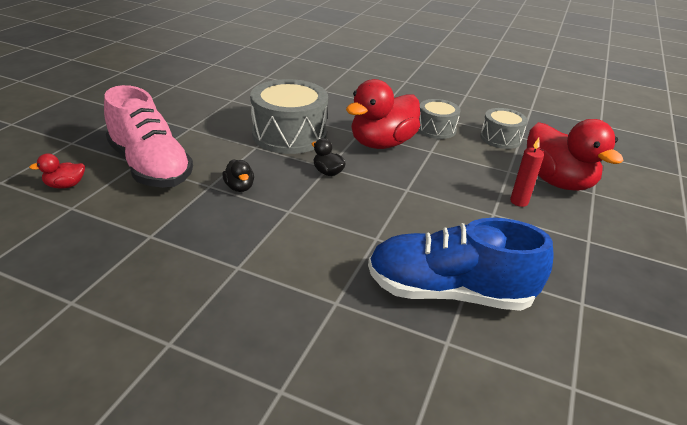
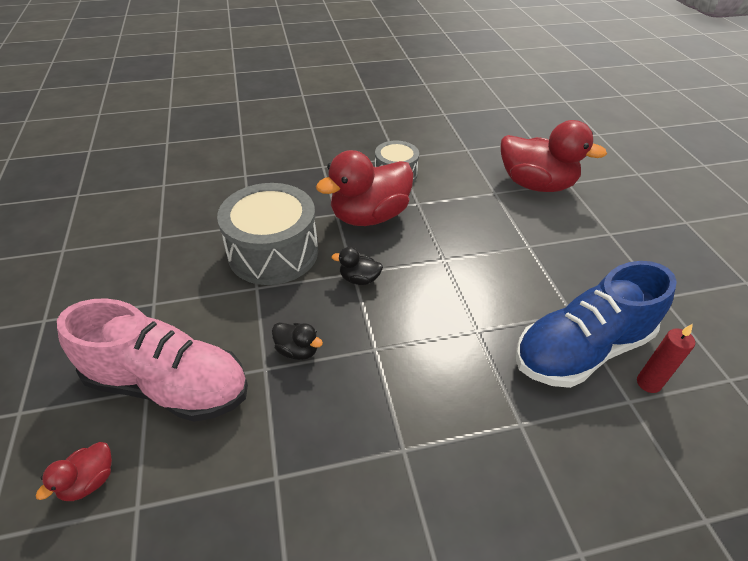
camera: 35 degrees left, 10 degrees up
(382, 143) = (369, 216): red duck -> red duck turned 45 degrees clockwise
(500, 138) = (454, 159): grey drum -> none
(519, 201) = (533, 221): red candle -> red candle (648, 383)

